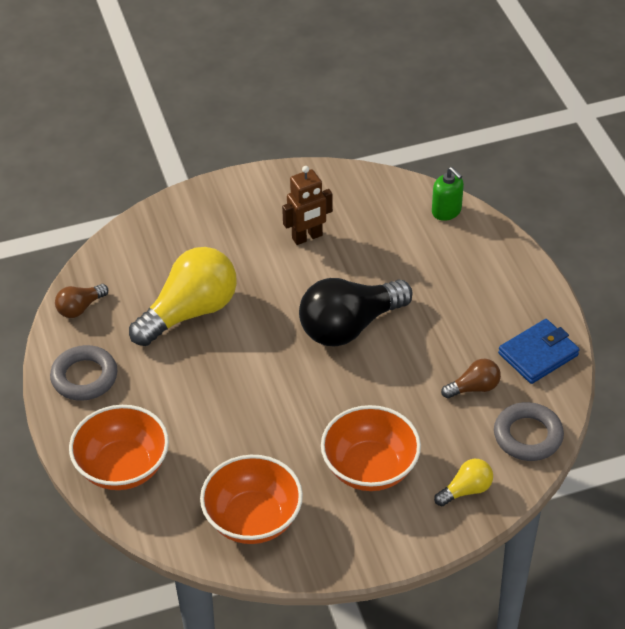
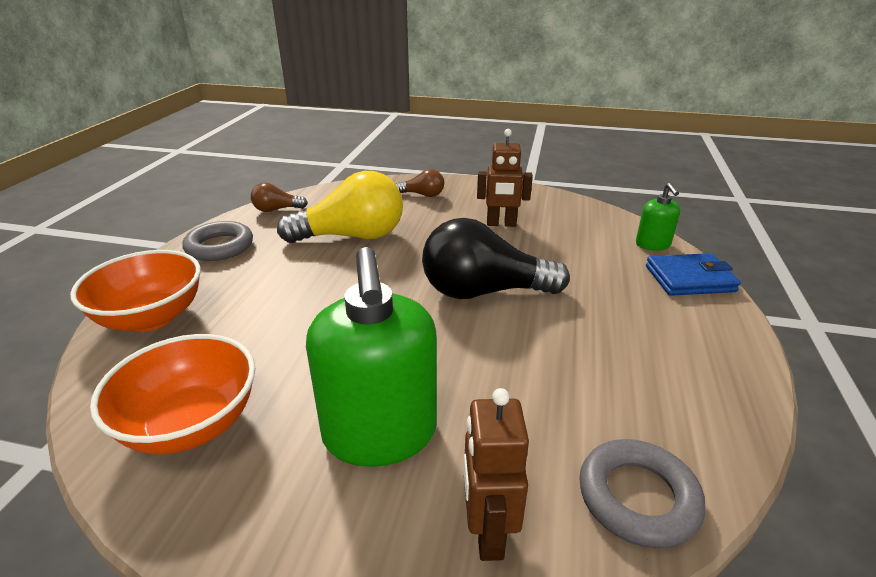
camera: 30 degrees right, 15 degrees down
(370, 468) = (380, 433): orange bowl -> green soap dispenser
(466, 490) = (487, 532): yellow light bulb -> brown robot
(474, 388) = (589, 400): brown light bulb -> brown light bulb (423, 195)
(538, 354) = (704, 398): blue wallet -> blue wallet (689, 279)

